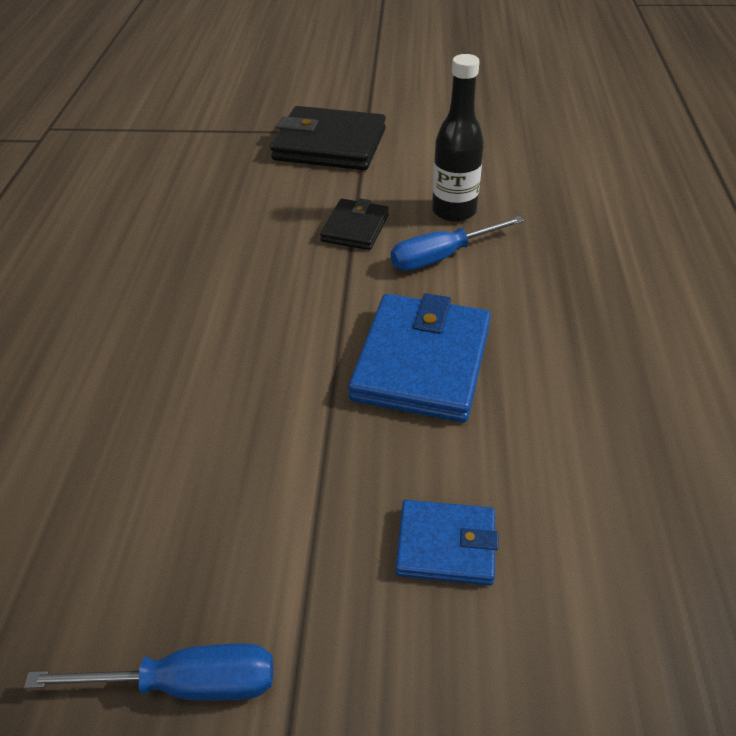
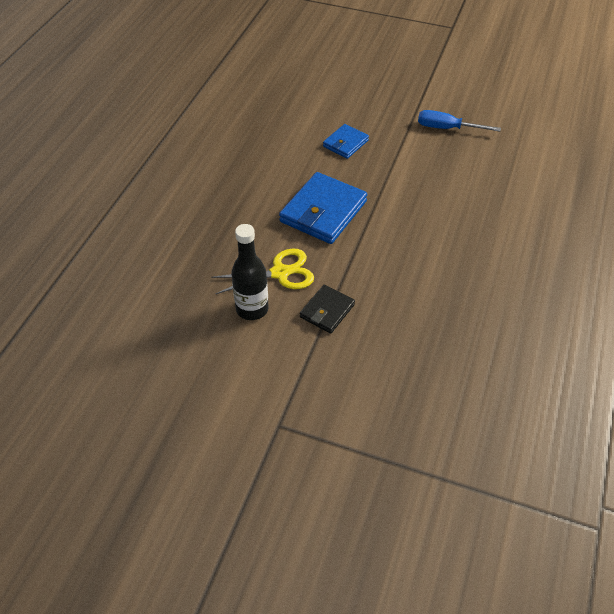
camera: 165 degrees left, 5 degrees up
(329, 145) = (317, 415): black wallet -> none
(442, 256) = (280, 273): blue screwdriver -> yellow scissors
(446, 545) = (345, 143): blue wallet -> blue wallet turned 75 degrees counterclockwise

